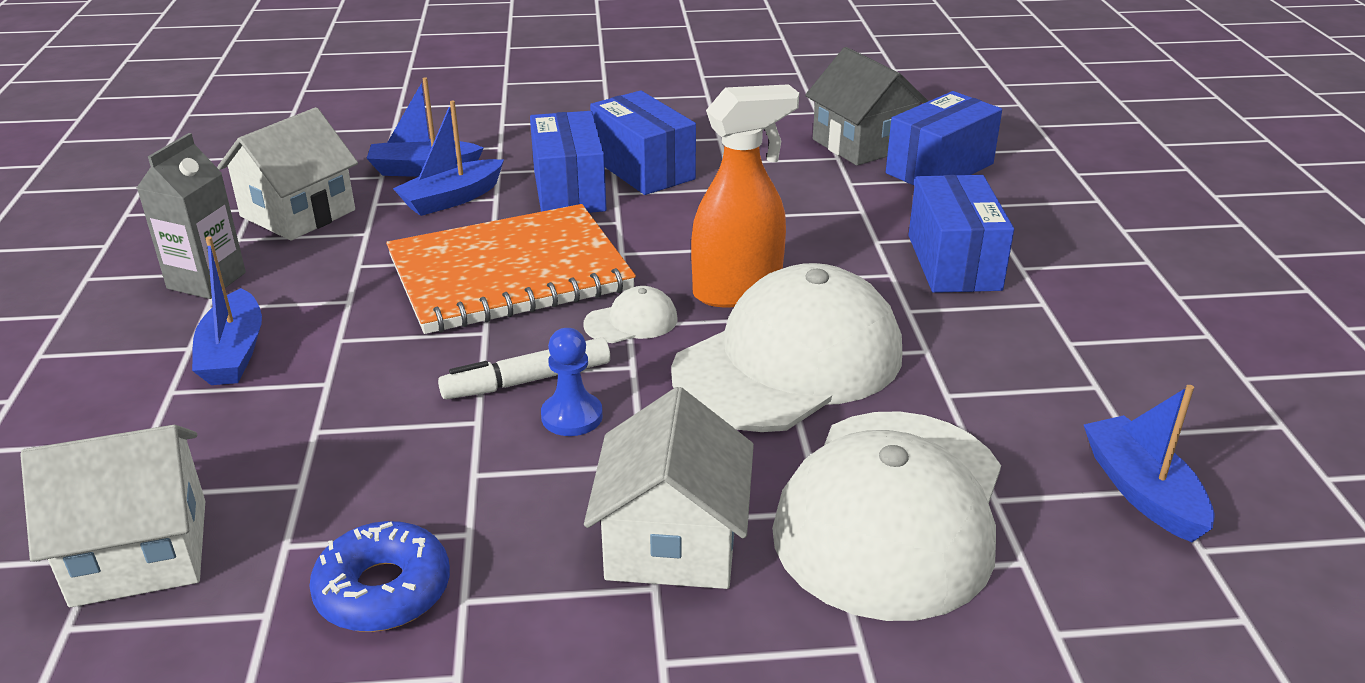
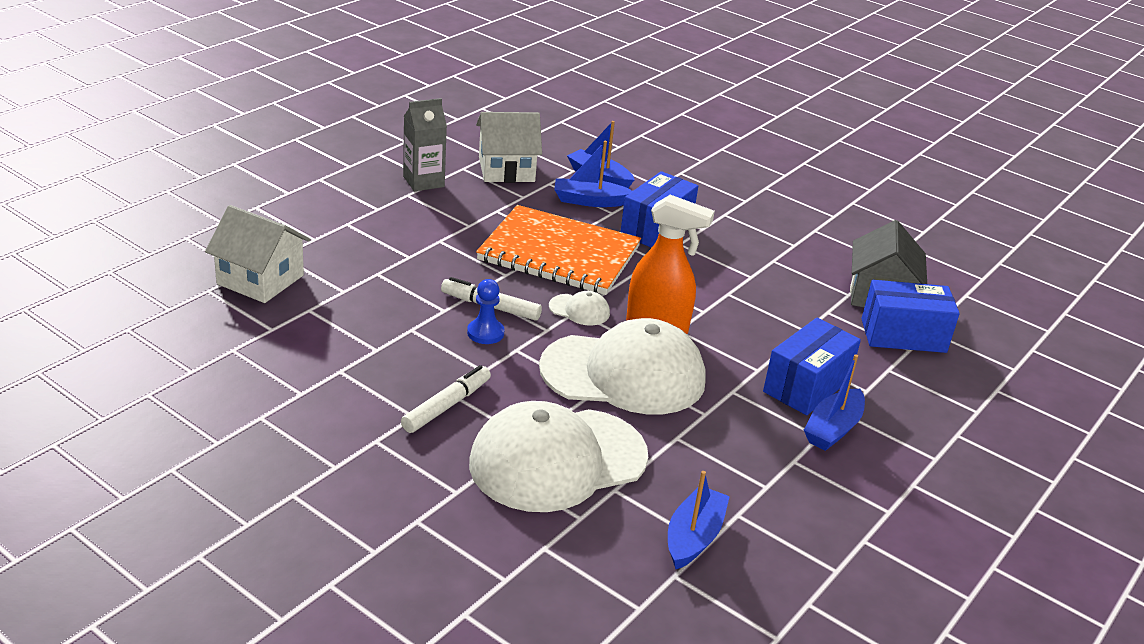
camera: 40 degrees right, 0 degrees up
(233, 353) = (390, 221): blue boat -> blue boat (833, 429)
(383, 590) = (318, 348): blue donut -> none
(643, 169) = (717, 239): blue box -> none
(672, 542) = (446, 406): white house -> white marker

